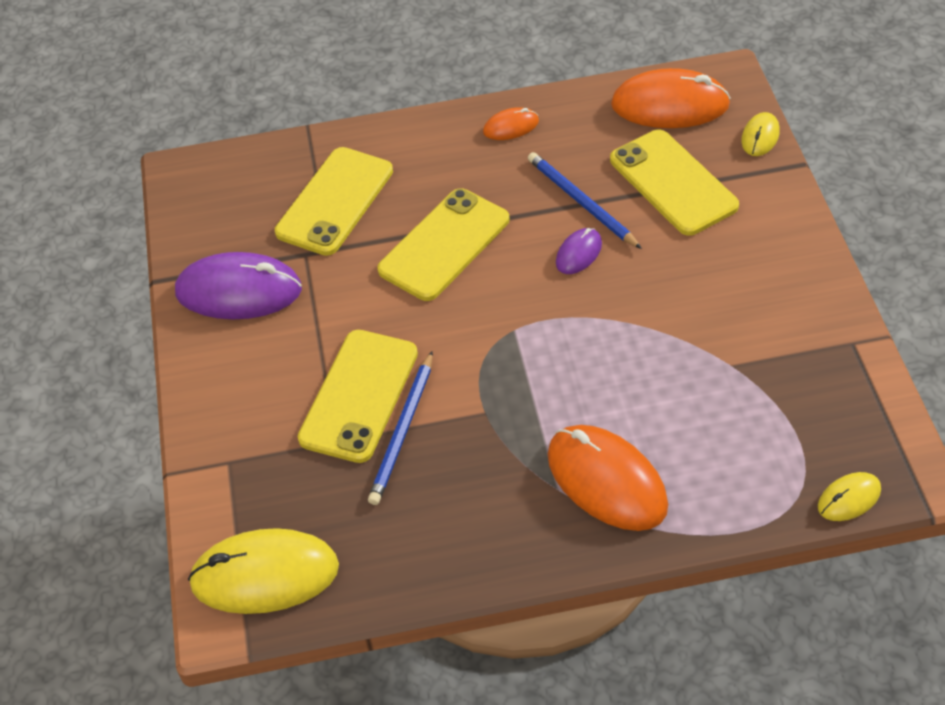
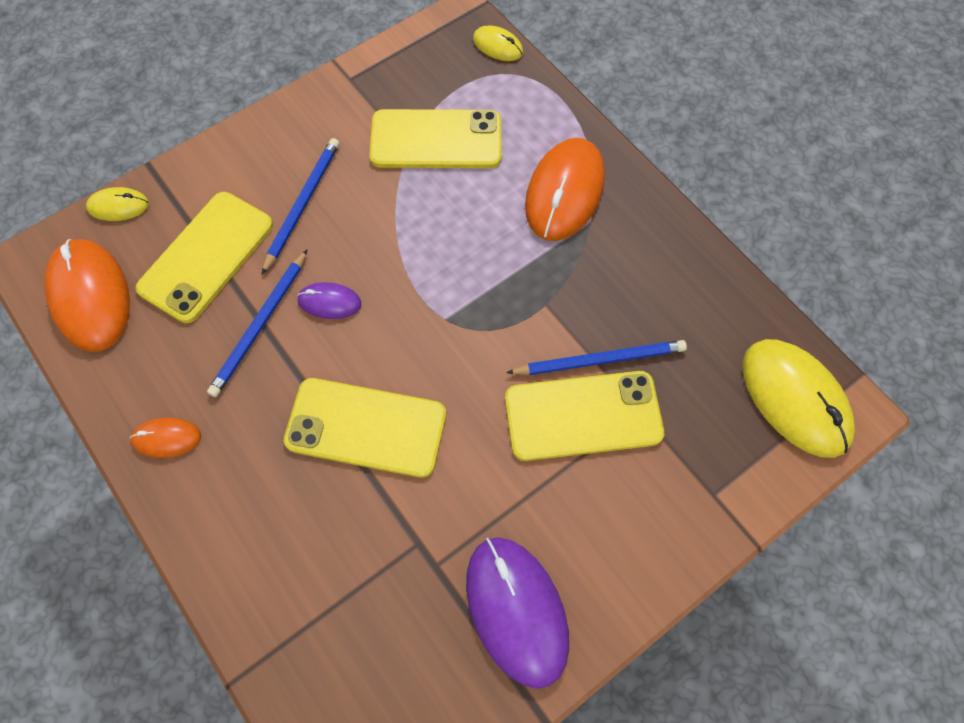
camera: 120 degrees left, 15 degrees up
(335, 201) = (346, 575): yellow phone -> yellow phone (436, 140)
(511, 126) = (167, 438): orange mouse -> orange mouse turned 45 degrees counterclockwise
(698, 262) = (302, 204): none -> blue pencil

